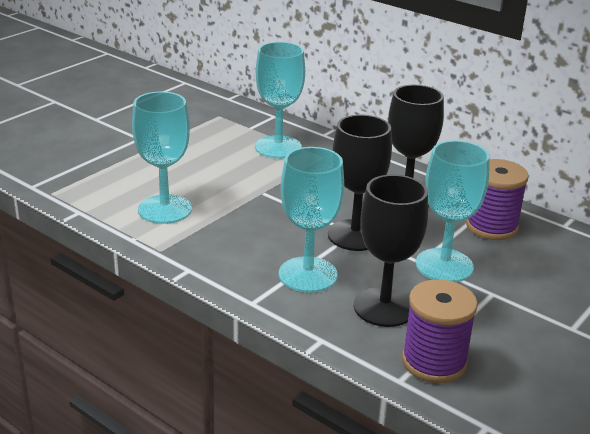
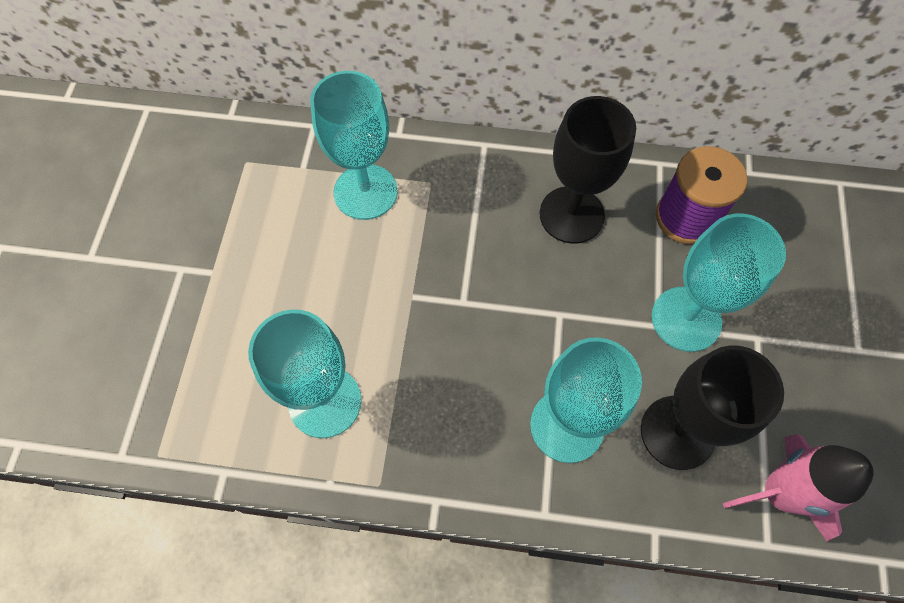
camera: 30 degrees left, 35 degrees up
(355, 235) = (565, 320): black goblet -> none
(434, 362) = (779, 493): purple spool -> pink rocket

